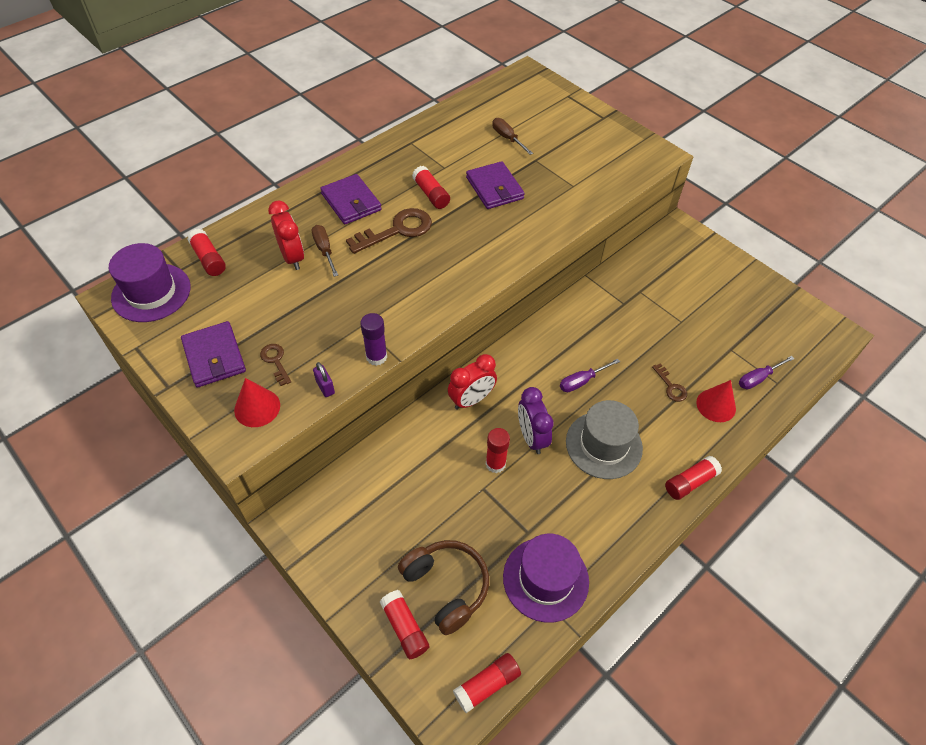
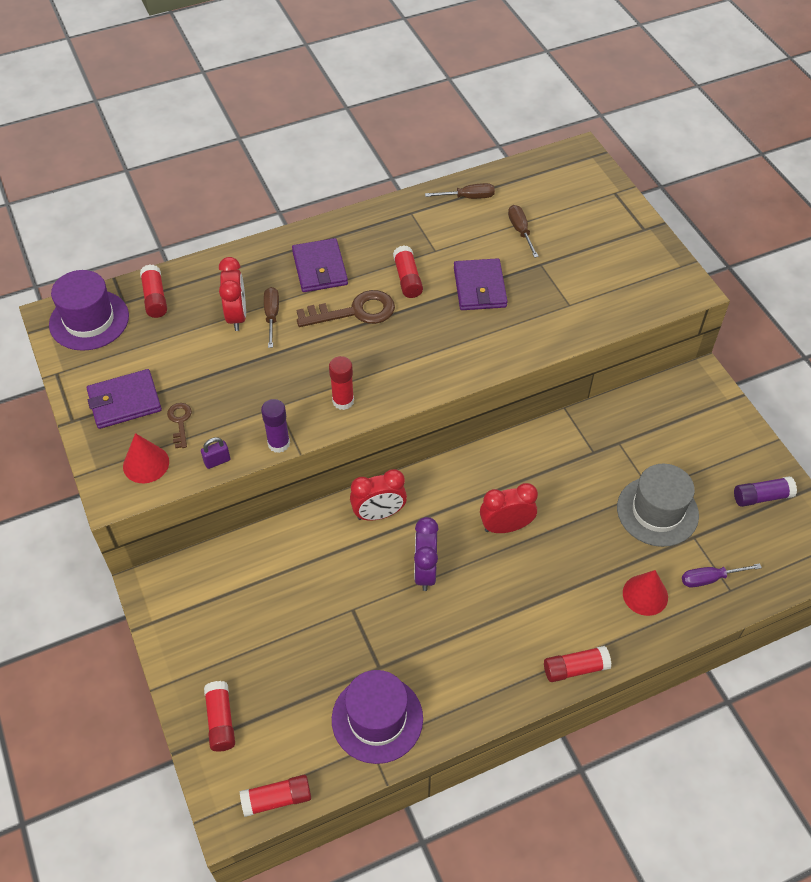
camera: 20 degrees right, 0 degrees up
(214, 356) = (125, 401): purple wallet -> purple wallet turned 75 degrees clockwise
(325, 387) = (217, 461): purple padlock -> purple padlock turned 75 degrees clockwise
(446, 587) = (276, 695): brown headphones -> none
(453, 121) = (468, 197): none -> brown screwdriver
(495, 464) = (375, 588): red glue stick -> red glue stick (343, 401)
(582, 381) = (506, 527): purple screwdriver -> red clock
(603, 445) = (499, 601): grey hat -> grey hat (657, 511)
(671, 386) = (603, 560): brown key -> none
(765, 305) = (761, 497): none -> purple glue stick

